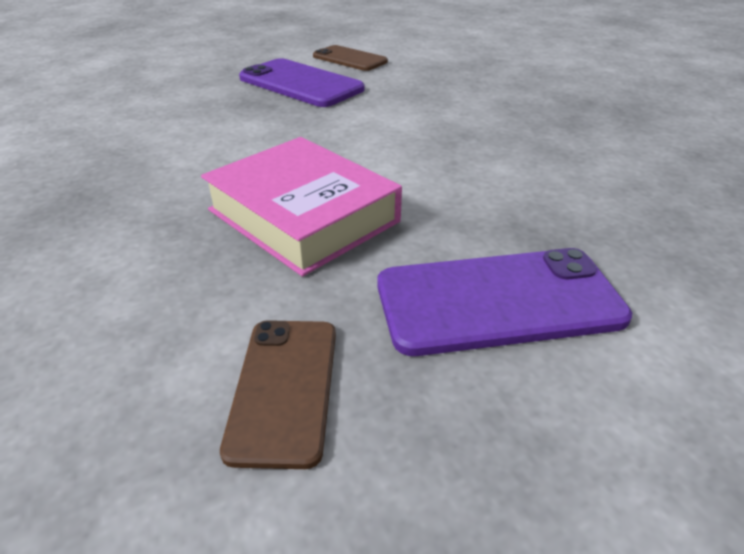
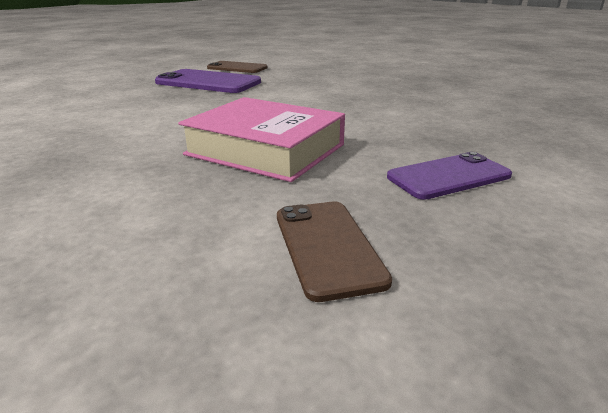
camera: 15 degrees left, 10 degrees down
(498, 300) = (448, 176): purple phone -> purple phone, size x0.65

